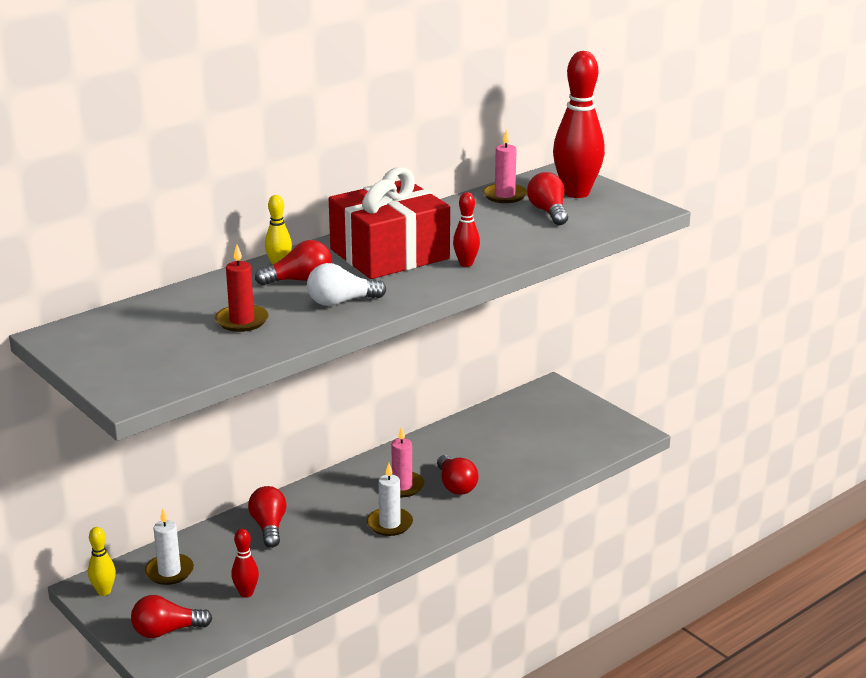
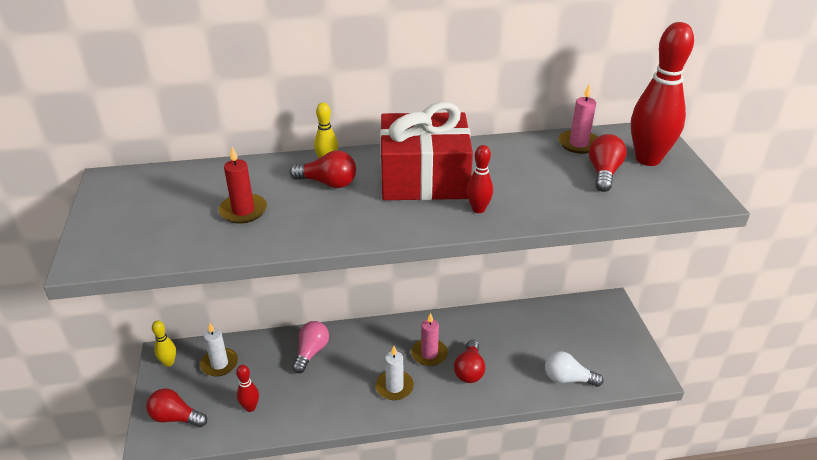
camera: 30 degrees right, 10 degrees up
(269, 527) = (311, 352): red light bulb -> pink light bulb
(341, 302) = (336, 217): white light bulb -> white light bulb (567, 379)

